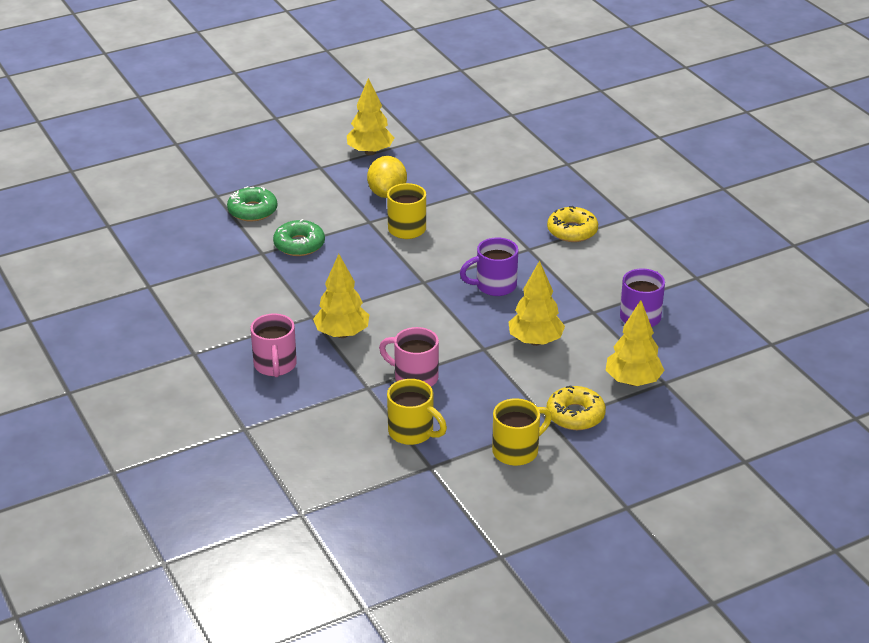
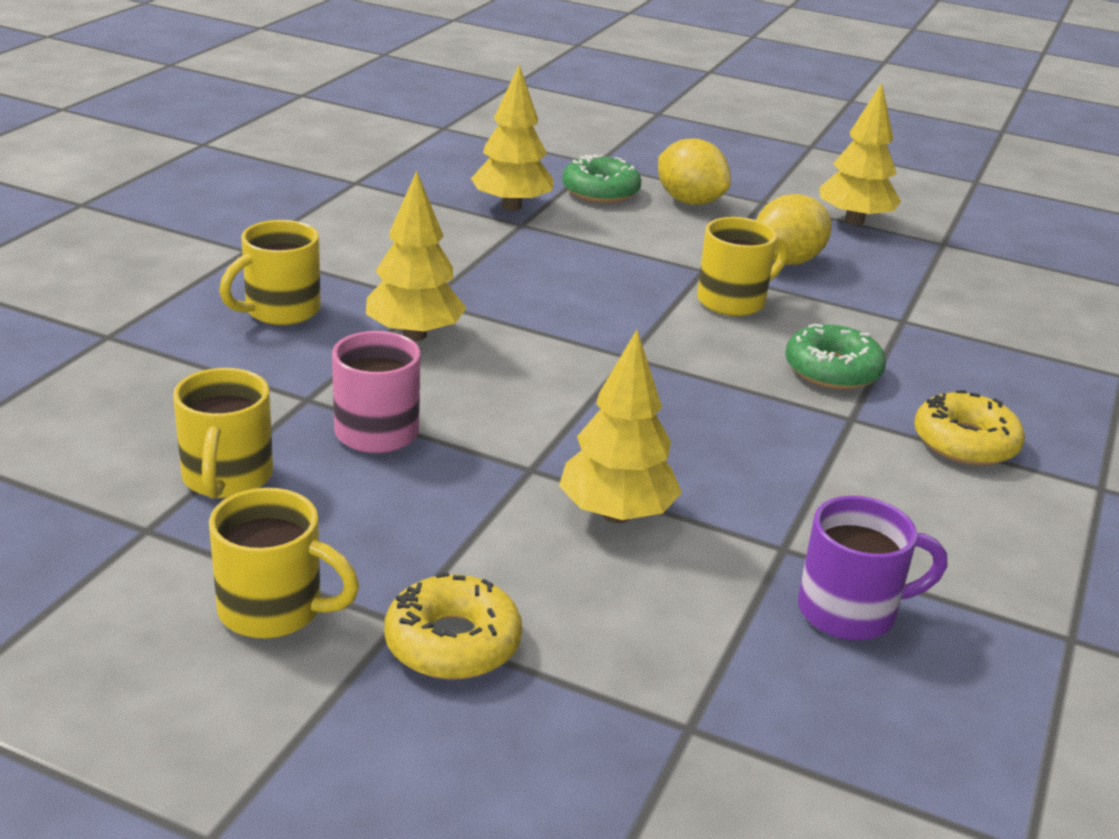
camera: 50 degrees right, 5 degrees down
(275, 365) = (280, 311): pink mug -> yellow mug
(296, 189) = (689, 201): none -> yellow lemon
(299, 245) = (575, 241): green donut -> green donut (832, 370)
(494, 286) = (707, 420): purple mug -> none
(633, 381) = (640, 680): yellow tree -> yellow tree (512, 206)

